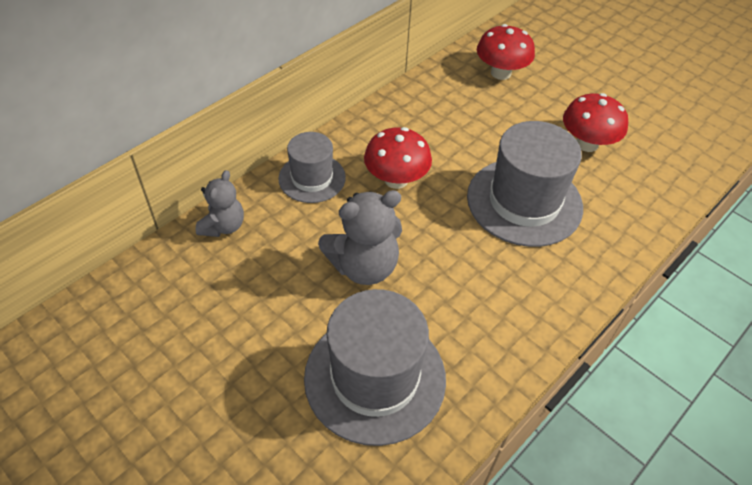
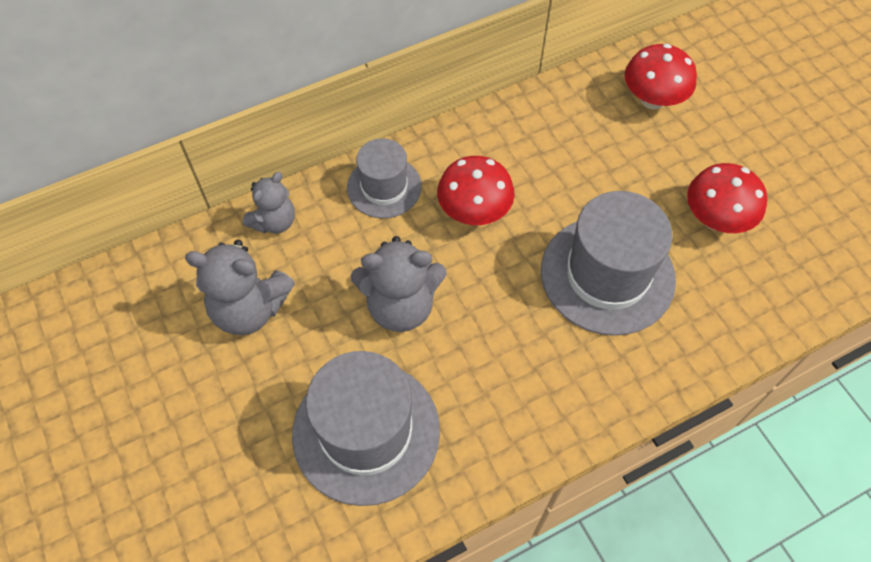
camera: 20 degrees right, 10 degrees up
(226, 303) = (249, 309): none -> grey teddy bear

